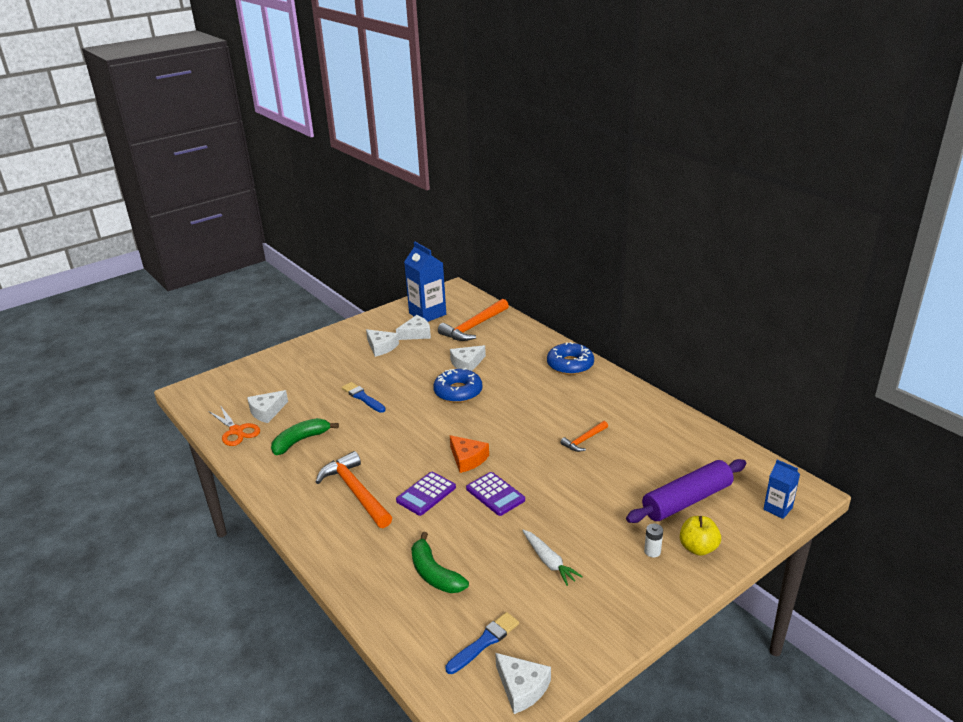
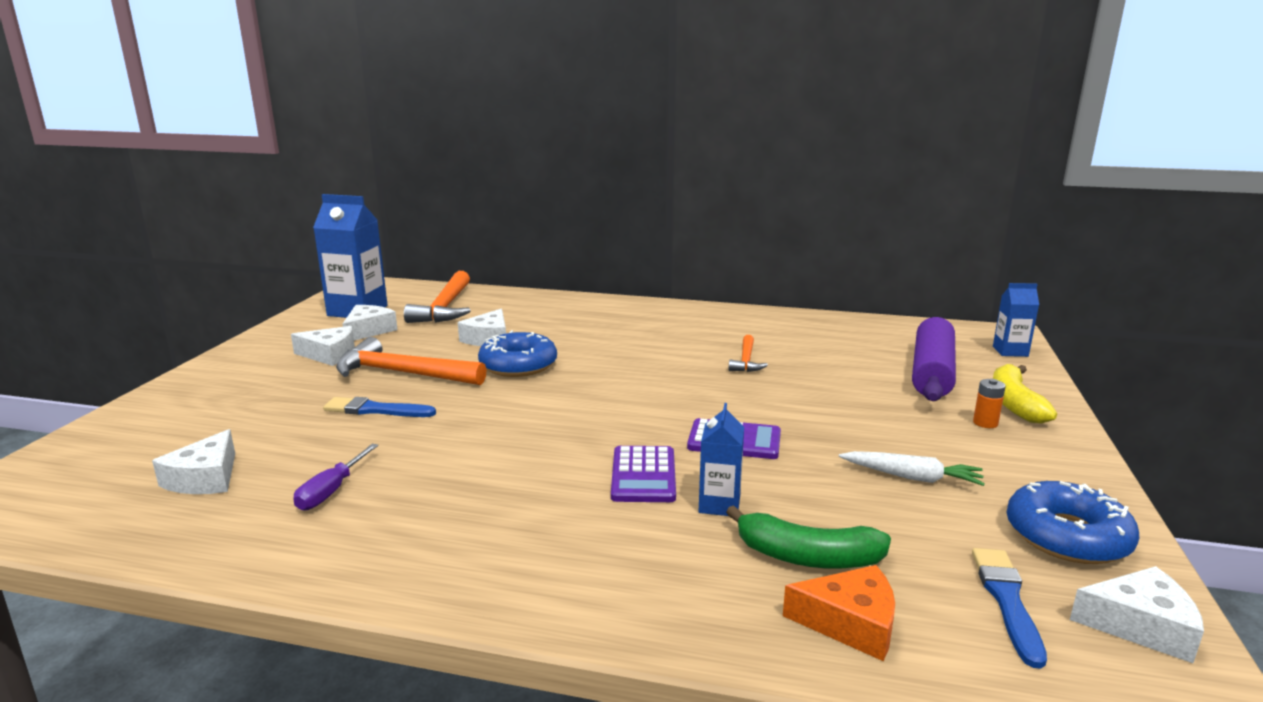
camera: 40 degrees left, 10 degrees down
(236, 431) = (166, 524): orange scissors -> none
(300, 441) = (331, 491): green banana -> purple screwdriver
(356, 491) = (529, 515): orange hammer -> orange hammer (403, 373)
(436, 527) = (719, 504): none -> blue carton
(467, 459) = (639, 421): orange cheese -> orange cheese (850, 623)
(570, 365) = (620, 309): blue donut -> blue donut (1067, 536)
(652, 551) = (985, 423): white battery -> orange battery
(698, 548) = (1014, 403): yellow apple -> yellow banana

